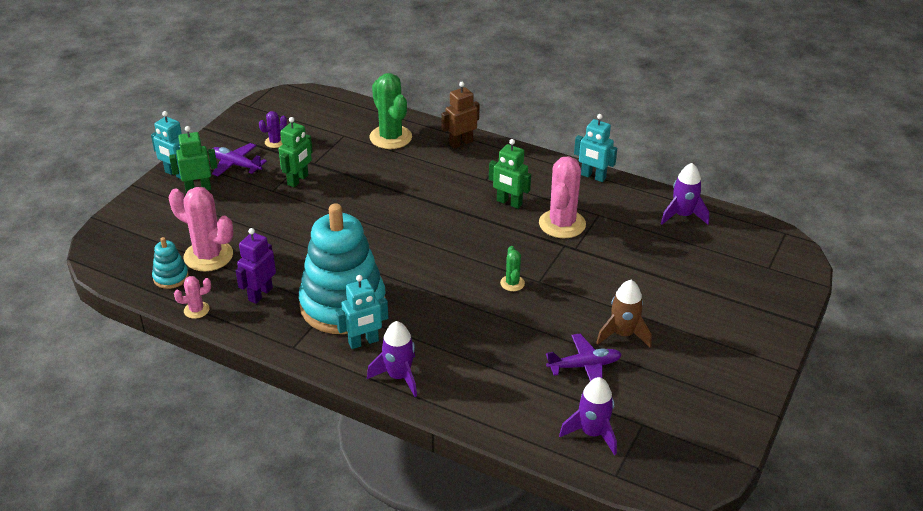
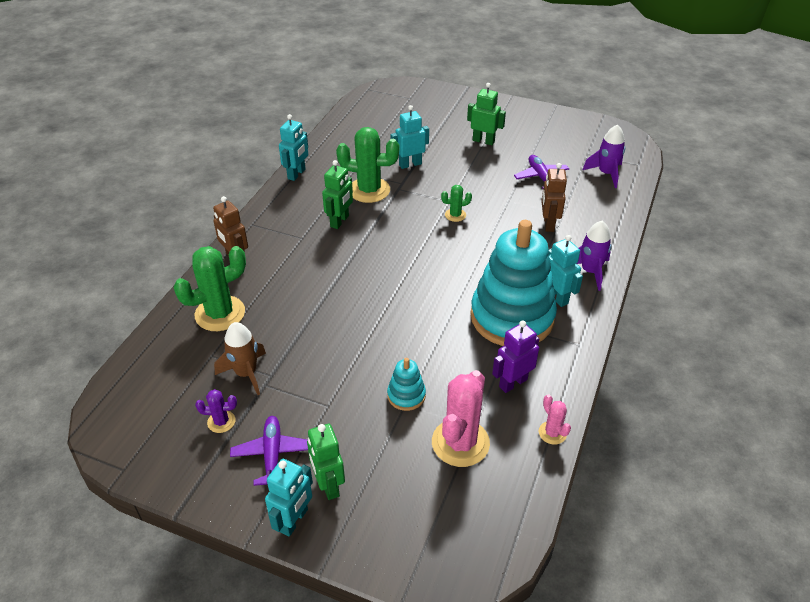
camera: 95 degrees left, 5 degrees up
(171, 277) = (505, 471): turquoise stacking toy -> turquoise stacking toy (406, 395)
(236, 165) = (272, 454): purple plane -> purple plane turned 150 degrees clockwise
(260, 294) = (513, 383): purple robot -> purple robot turned 120 degrees clockwise
(275, 142) = (221, 421): purple cactus -> purple cactus turned 45 degrees counterclockwise
(298, 180) = (306, 384): green robot -> green robot (483, 141)
(488, 356) = (548, 224): none -> brown robot
(562, 224) = (369, 190): pink cactus -> green cactus
(612, 257) = (410, 164): none -> turquoise robot
(623, 334) = (501, 160): brown rocket -> brown rocket (246, 373)
(682, 215) = (351, 131): purple rocket -> none

